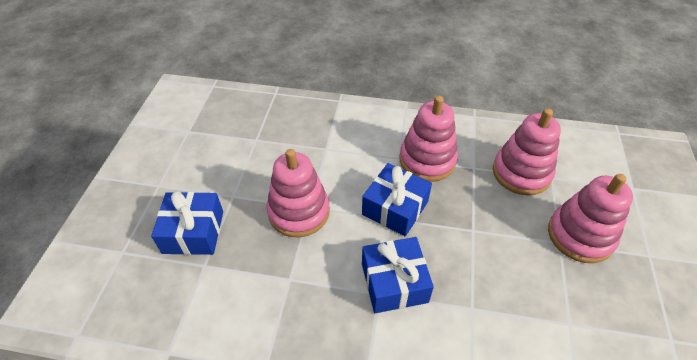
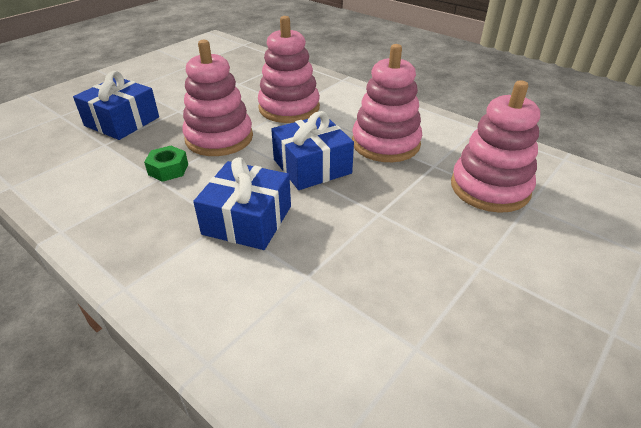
camera: 30 degrees right, 10 degrees down
(289, 265) = (168, 169): none -> green nut
(580, 235) = (517, 270): pink stacking toy -> pink stacking toy (289, 108)

